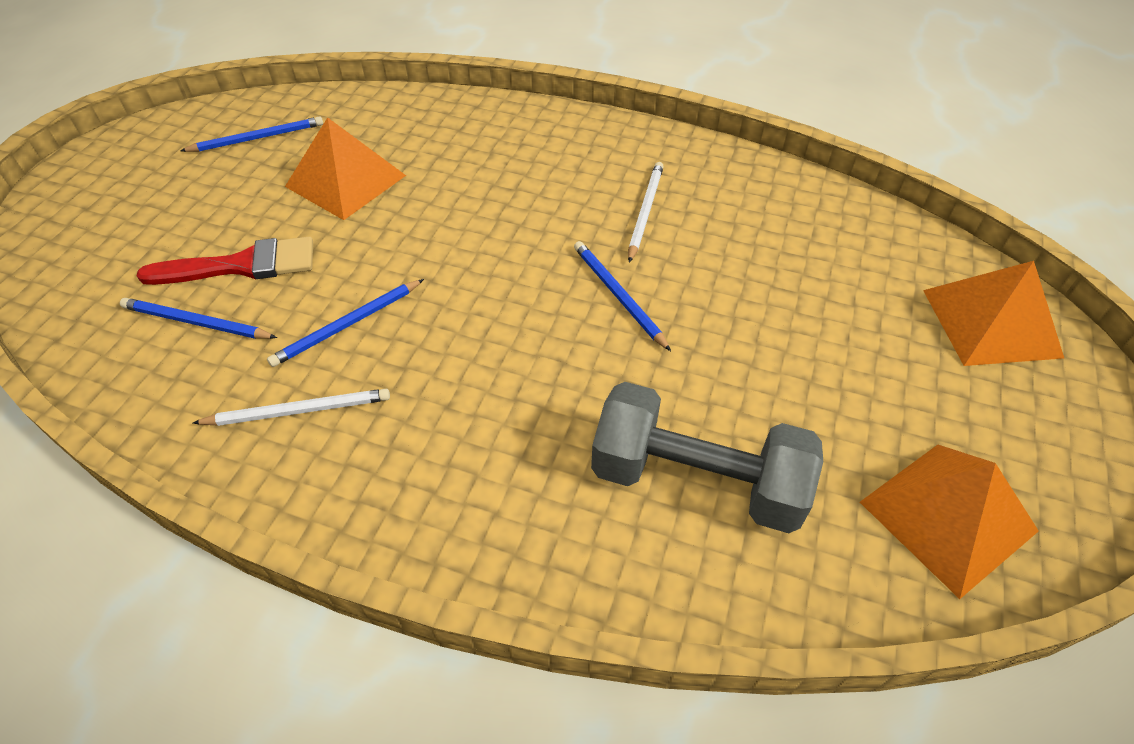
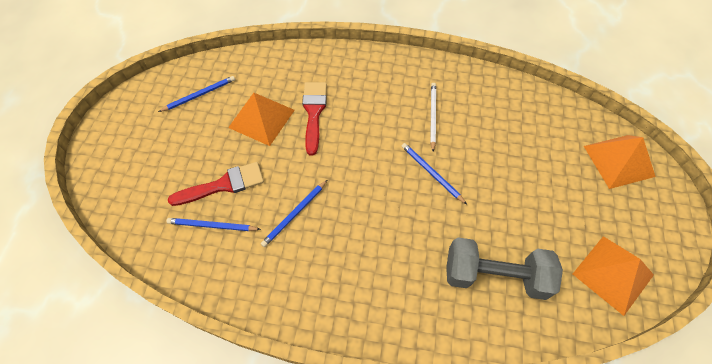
camera: 10 degrees left, 10 degrees up
(299, 410) = (287, 270): white pencil -> none
(437, 182) = (314, 112): none -> red brush

